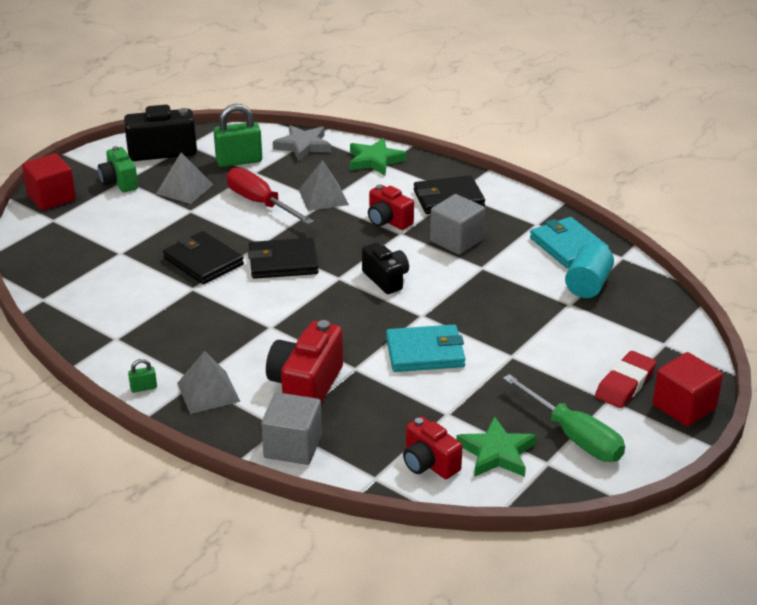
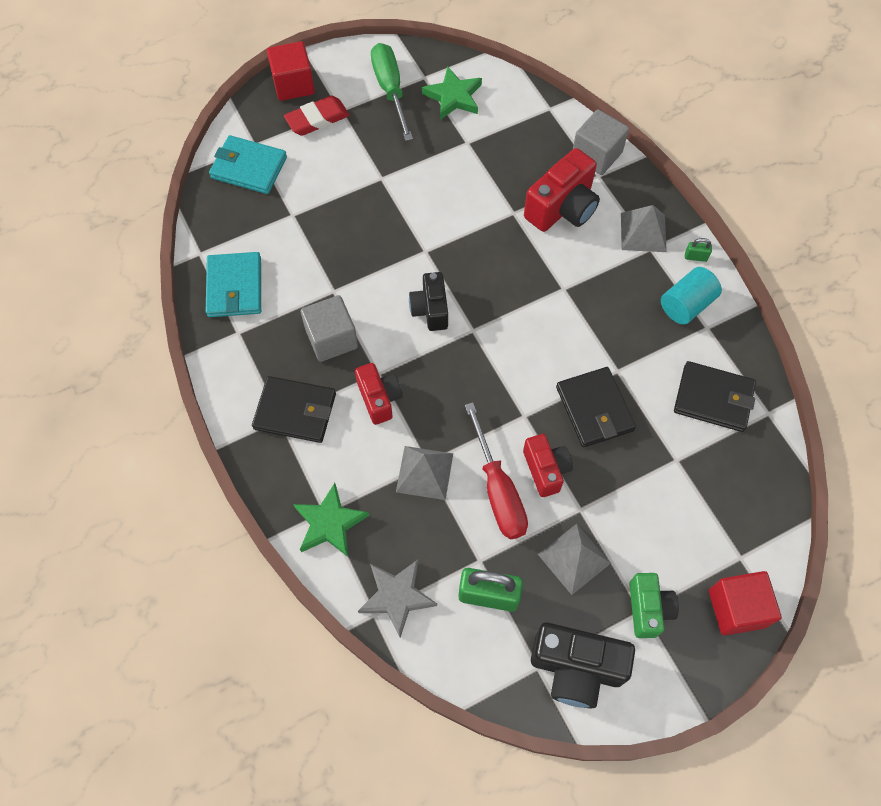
camera: 155 degrees left, 30 degrees up
(283, 262) = (515, 375): black wallet -> black wallet (713, 398)
(425, 352) = (448, 207): turquoise wallet -> turquoise wallet (249, 167)
(429, 464) = (506, 105): red camera -> red camera (546, 470)
(588, 285) = (259, 230): turquoise cylinder -> turquoise cylinder (686, 305)

